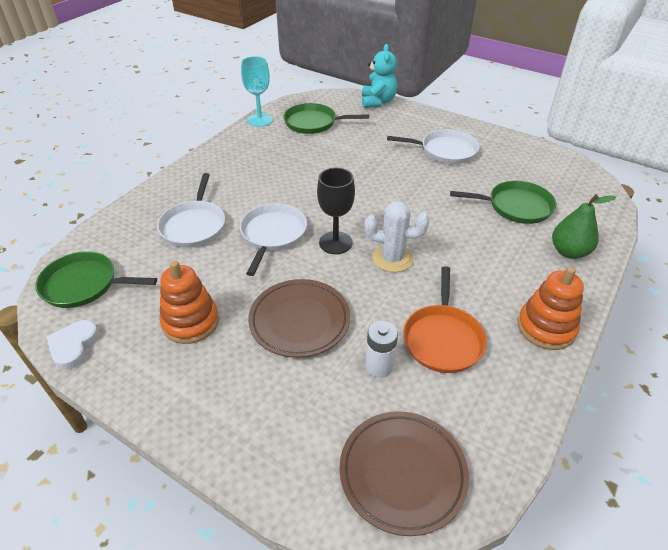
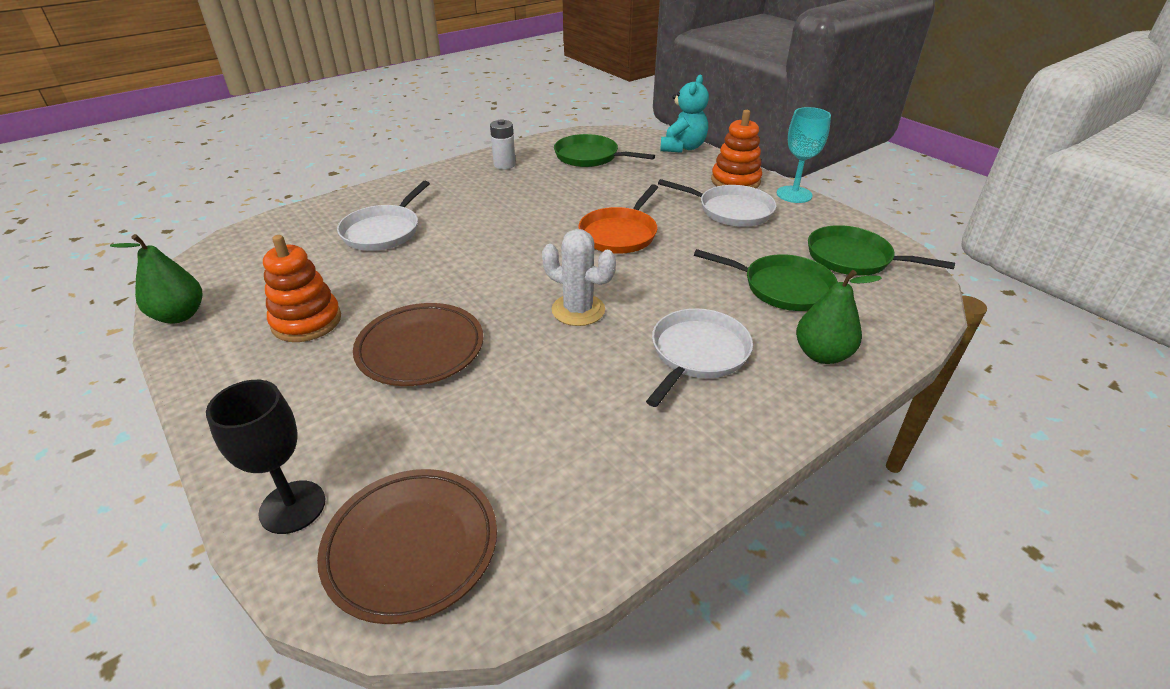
camera: 20 degrees right, 5 degrees down
(73, 346) = (179, 315): white heart -> green pear
(84, 285) = (234, 262): green pan -> green pan (853, 258)
(260, 120) = (531, 145): turquoise goblet -> turquoise goblet (794, 194)
(273, 234) = (459, 257): white pan -> white pan (697, 353)
(335, 243) = (523, 279): black goblet -> black goblet (292, 507)
(379, 366) = (474, 420): white battery -> white battery (504, 165)
(443, 339) = (575, 411): orange pan -> orange pan (619, 234)
(546, 328) = (723, 435): orange stacking toy -> orange stacking toy (735, 181)

